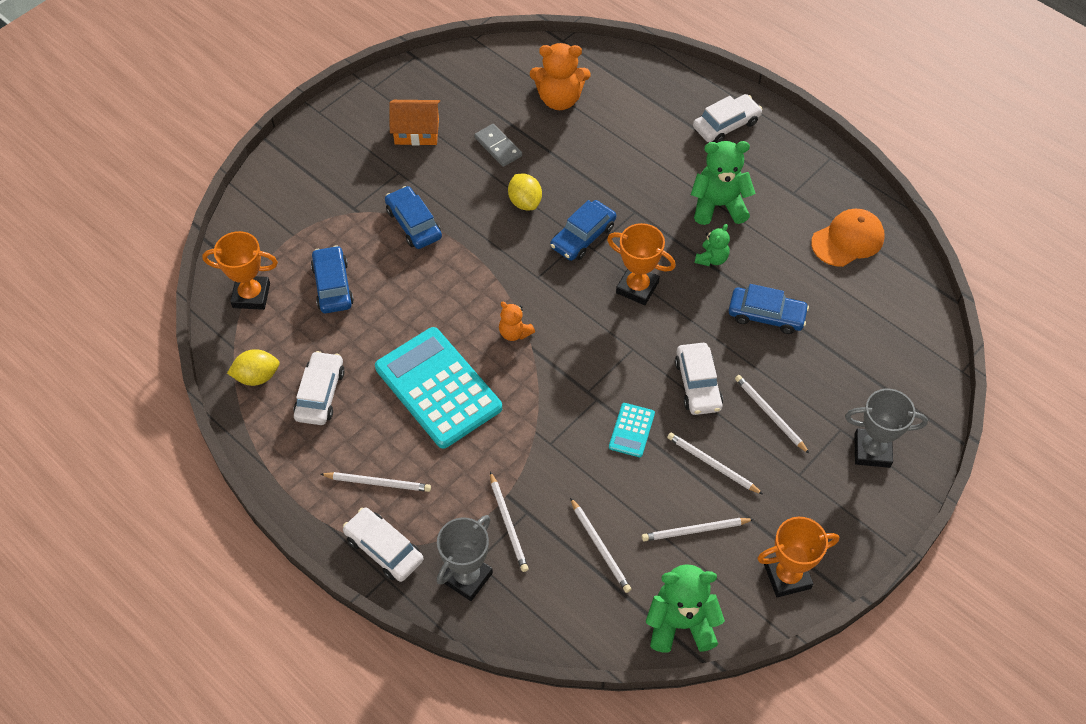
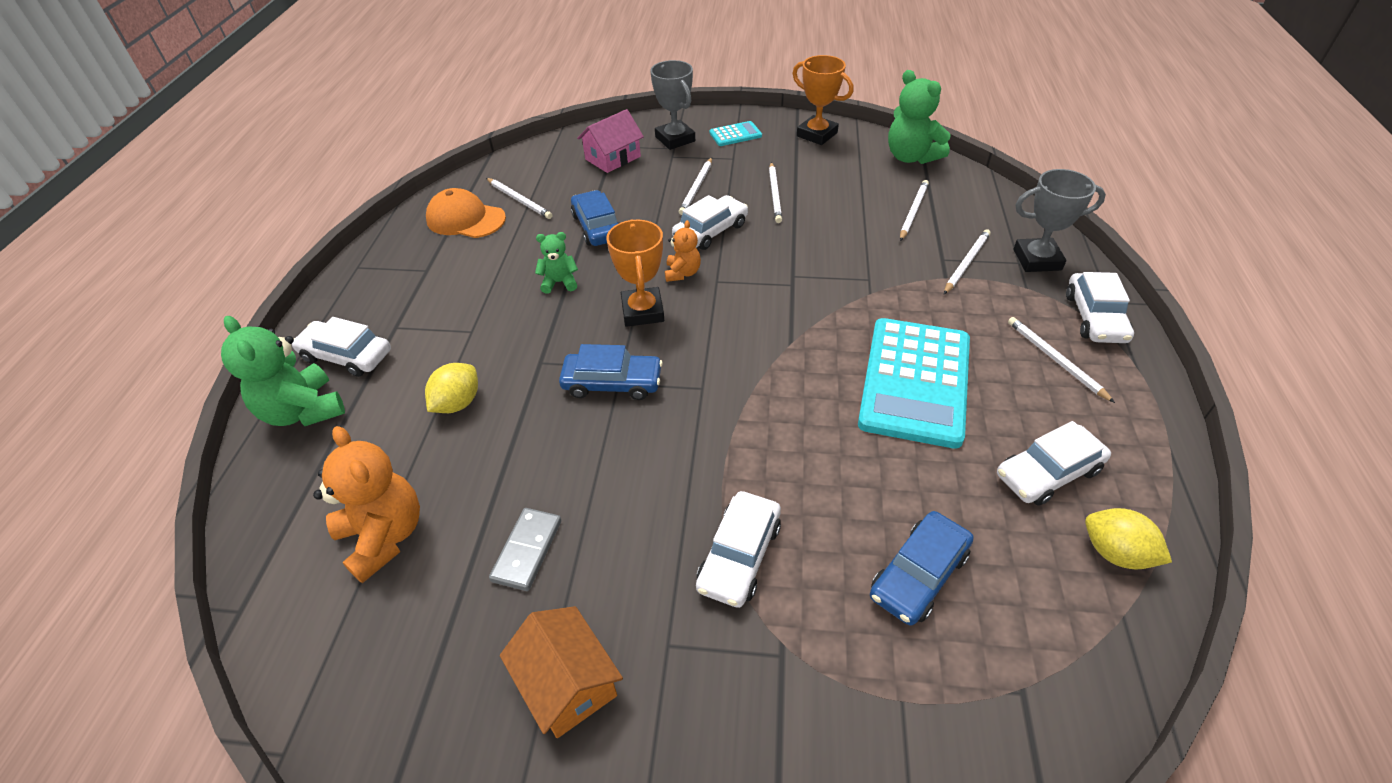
camera: 125 degrees left, 10 degrees down
(251, 295) = (1043, 666): orange trophy -> none
(414, 223) = (739, 556): blue car -> white car
(514, 333) = (788, 365): orange teddy bear -> orange teddy bear (682, 273)
(525, 202) = (603, 462): yellow lemon -> yellow lemon (457, 403)
(631, 430) = (797, 243): turquoise calculator -> turquoise calculator (735, 134)
(695, 530) = (837, 179): white pencil -> white pencil (519, 200)
(718, 205) = (482, 308): green teddy bear -> green teddy bear (303, 411)
(873, 383) = (613, 158): none -> pink house

